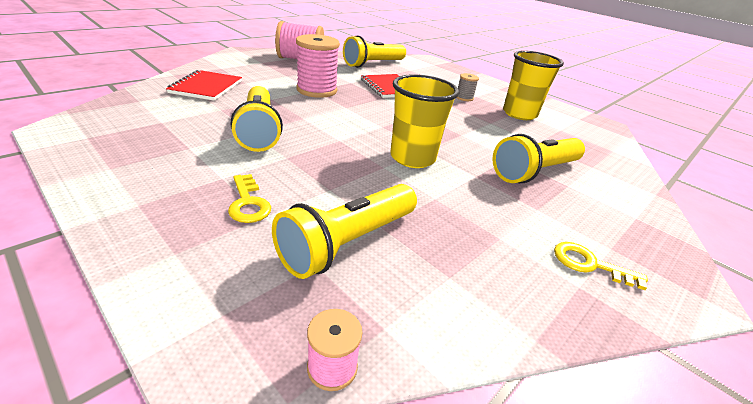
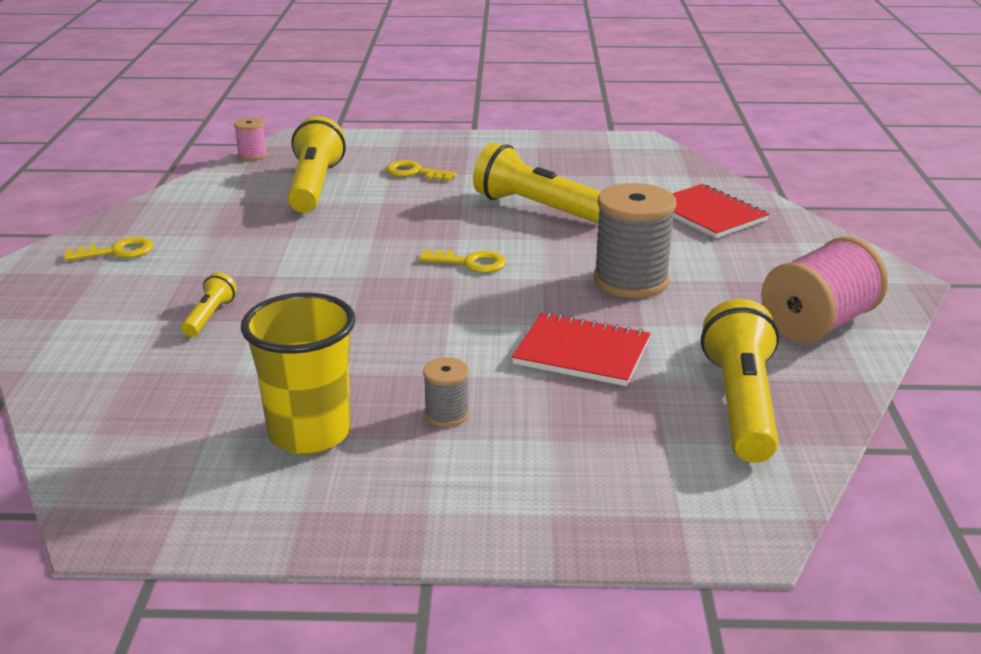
camera: 140 degrees right, 5 degrees down
(317, 90) = (631, 280): pink spool -> grey spool
(361, 127) = (470, 263): none -> yellow key
(412, 158) = (361, 259): yellow cup -> none
(534, 171) = (210, 316): yellow flashlight -> yellow flashlight, size x0.49

